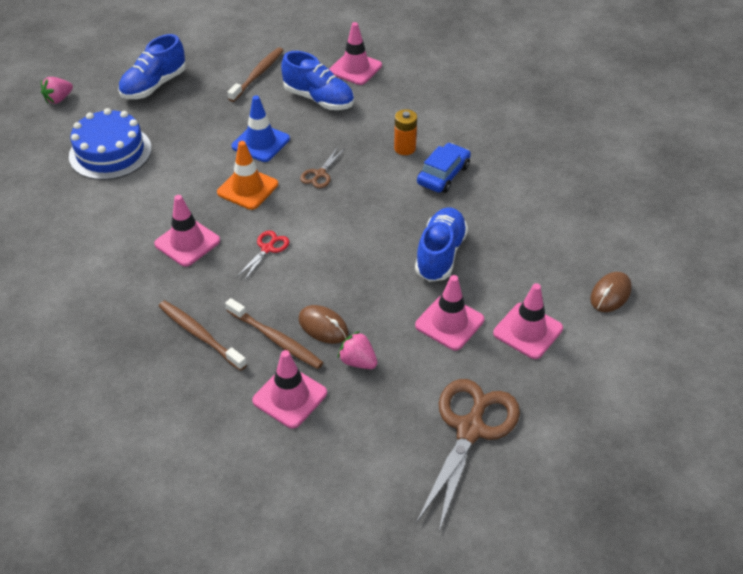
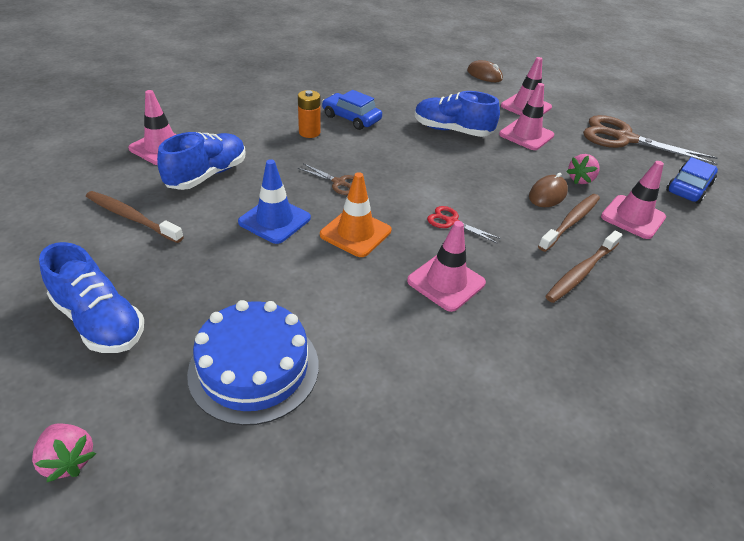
camera: 90 degrees left, 5 degrees down
(359, 474) = (688, 188): none -> blue car

